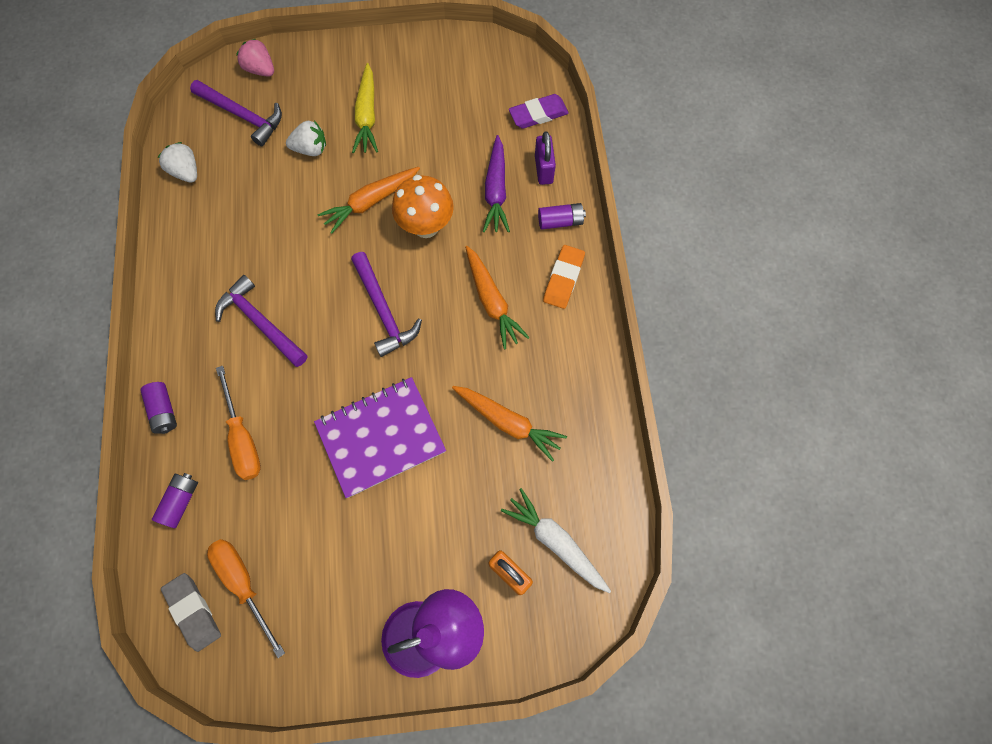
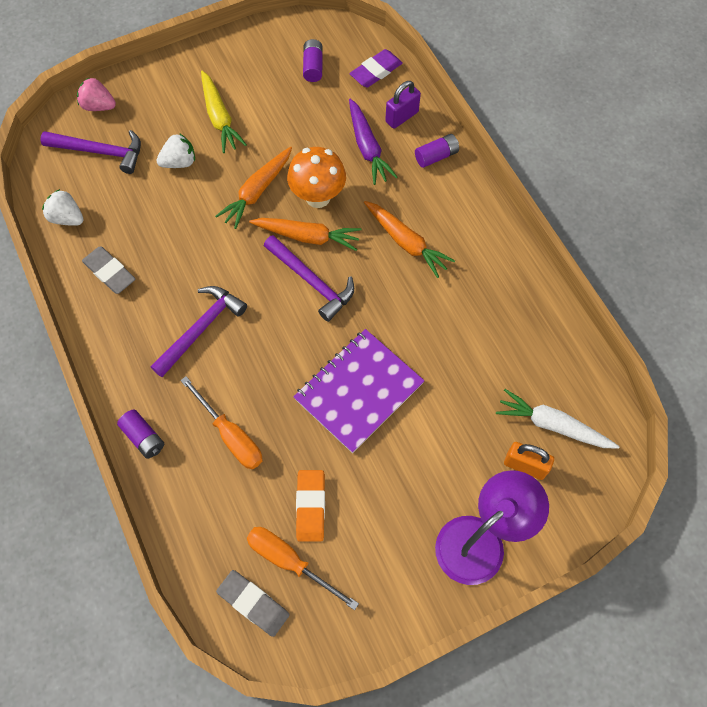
camera: 20 degrees left, 5 degrees down
(180, 501) = (196, 511): purple battery -> purple battery (313, 67)
(201, 238) = (109, 272): none -> grey eraser
(260, 322) = (201, 329): purple hammer -> purple hammer turned 105 degrees clockwise
(508, 422) = (467, 340): orange carrot -> orange carrot (308, 236)
(543, 169) = (401, 117): purple padlock -> purple padlock turned 75 degrees clockwise
(563, 279) = (460, 203): orange eraser -> orange eraser (310, 506)

